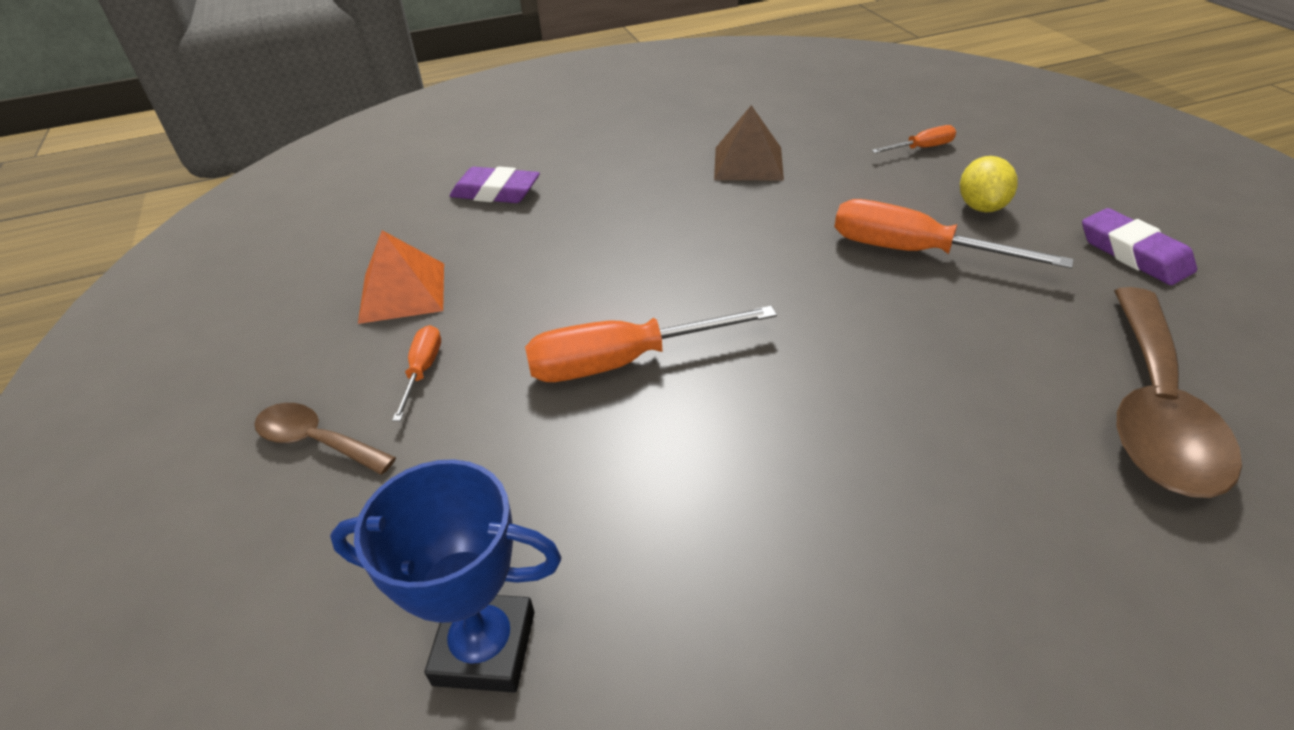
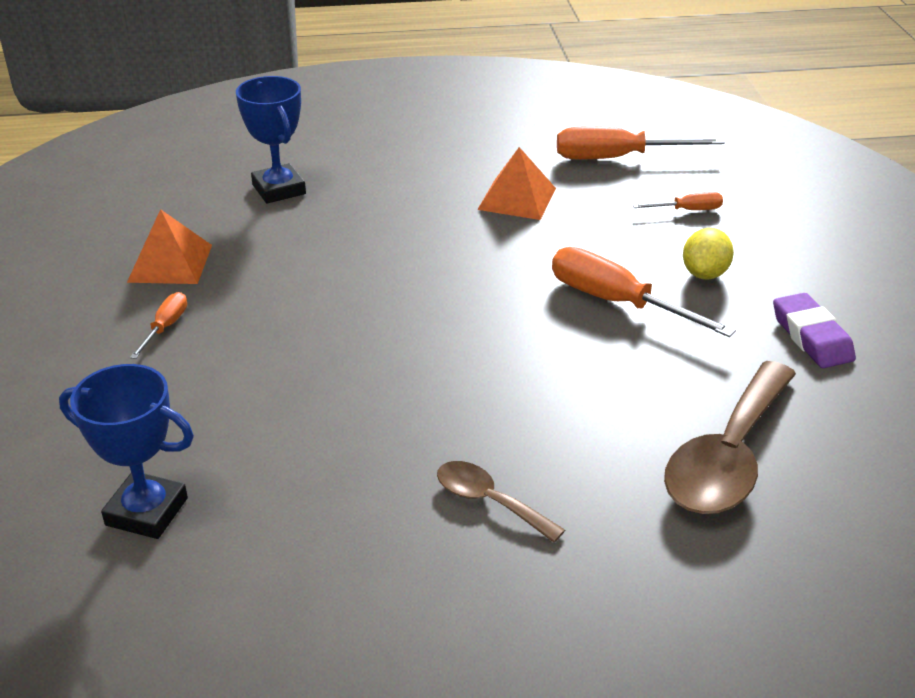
camera: 10 degrees right, 5 degrees down
(316, 441) = (71, 363): brown spoon -> brown spoon (489, 501)
(496, 192) = (279, 189): purple eraser -> blue trophy
(623, 362) = (324, 348): orange screwdriver -> orange screwdriver (617, 158)
(748, 163) = (517, 198): brown pyramid -> orange pyramid

